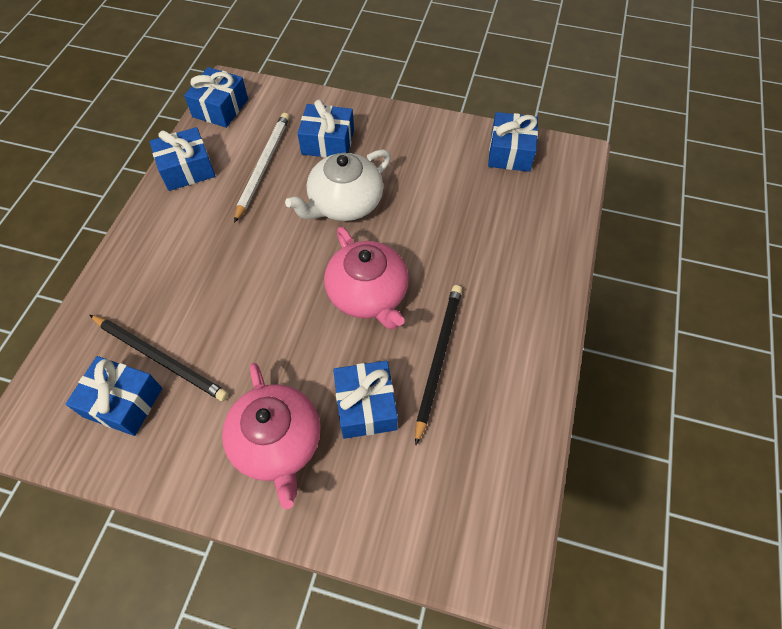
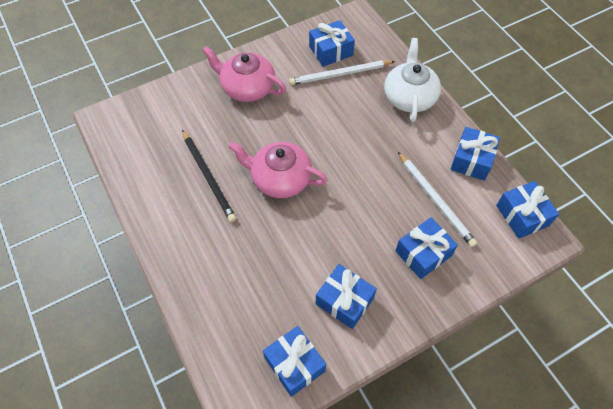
camera: 135 degrees right, 0 degrees up
(160, 358) = (340, 74): black pencil -> white pencil
(344, 203) = (357, 219): white teapot -> white teapot (409, 97)
(366, 406) = (223, 129): blue gift -> blue gift (344, 301)

